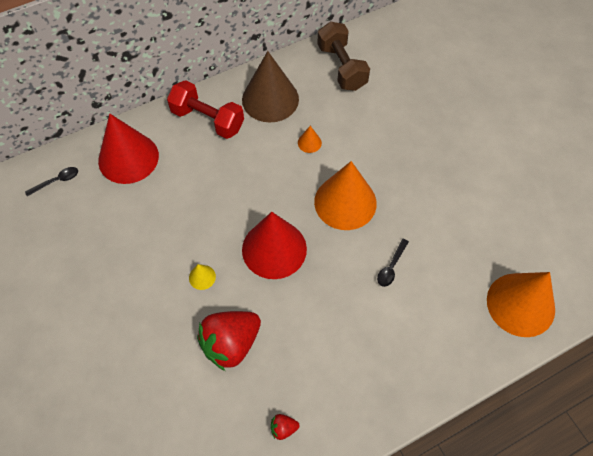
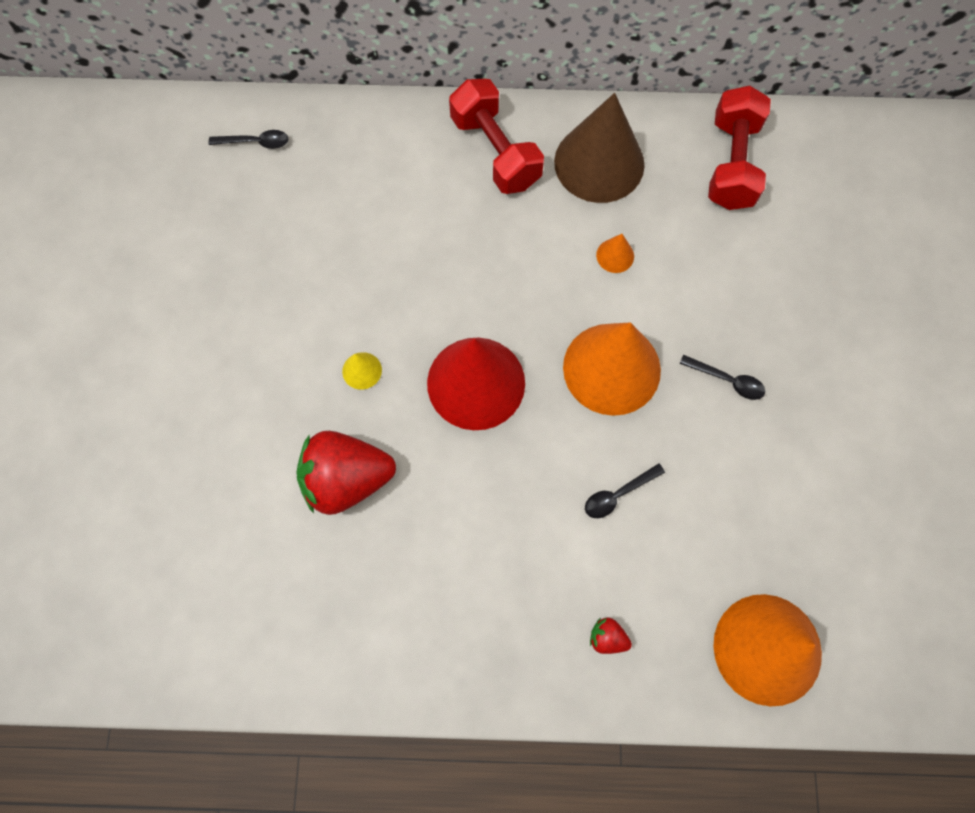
camera: 30 degrees right, 10 degrees up
(128, 158) = (361, 155): red cone -> none
(283, 428) = (347, 626): red strawberry -> red strawberry (607, 638)
(341, 67) = (731, 163): brown dumbbell -> red dumbbell
(410, 177) = (727, 380): none -> black spoon

